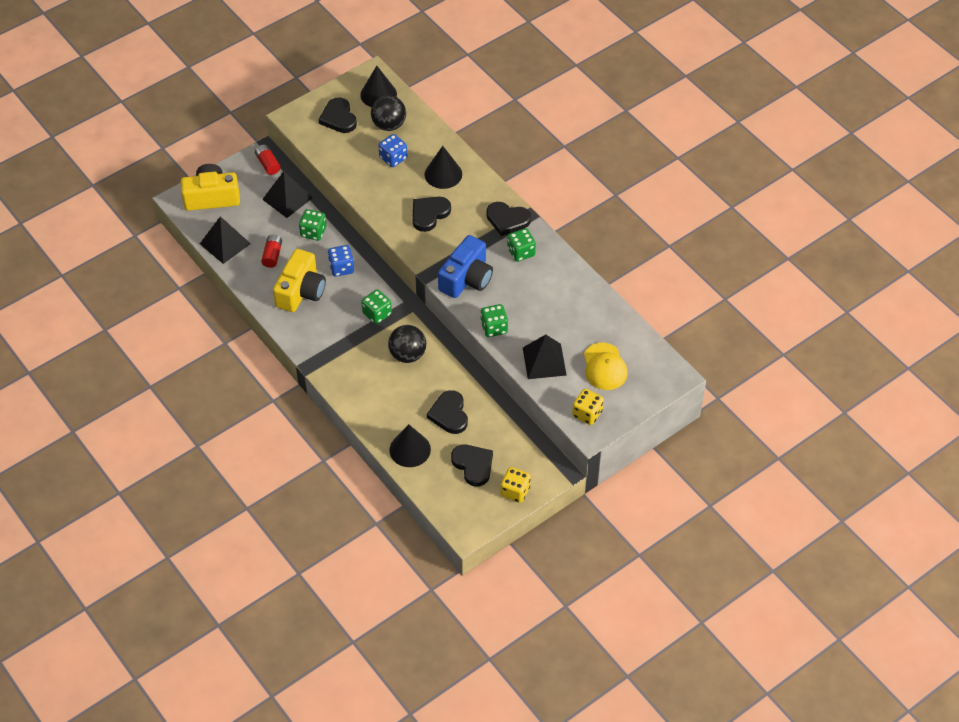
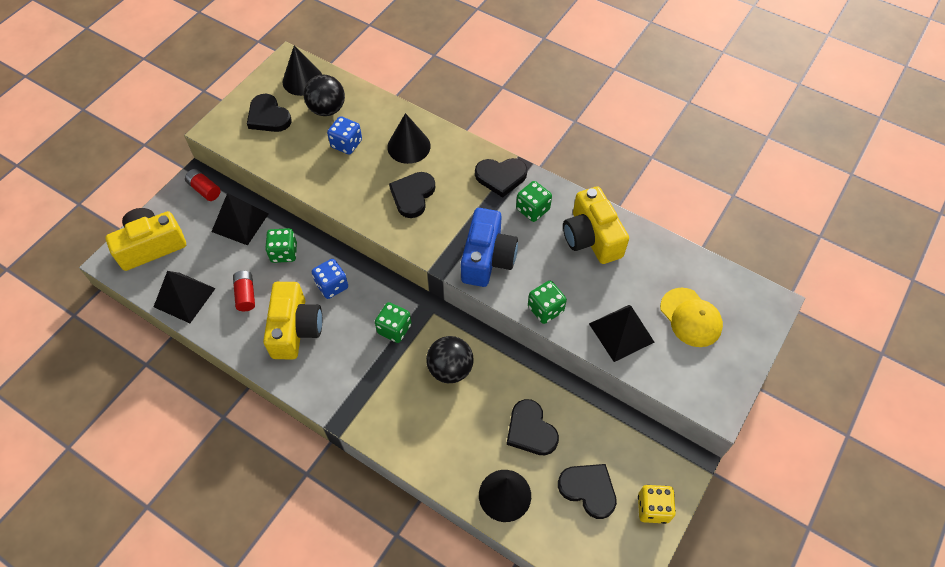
camera: 20 degrees left, 5 degrees up
(557, 287) = (591, 237): none -> yellow camera
(587, 413) = (702, 384): yellow dice -> none

